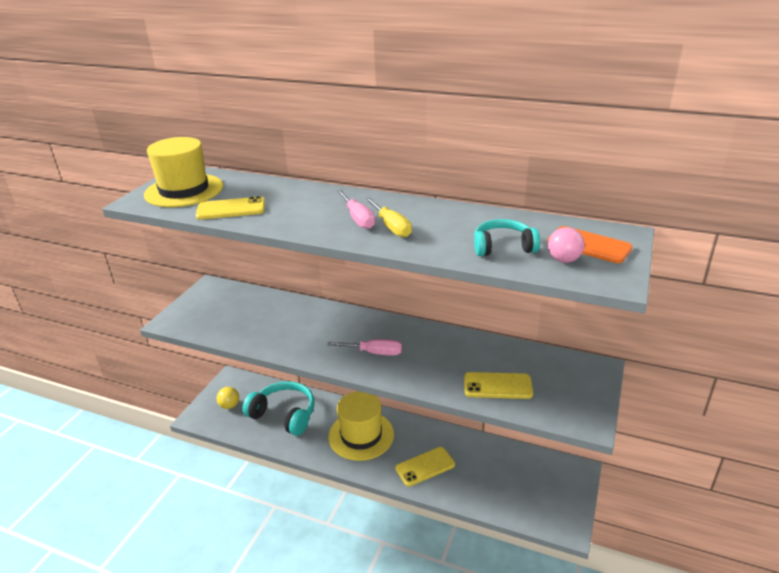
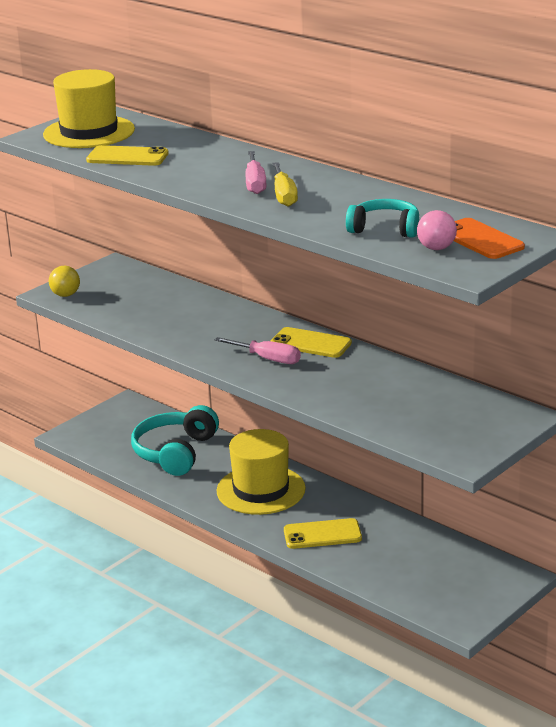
camera: 20 degrees right, 5 degrees down
(229, 405) = (113, 431): yellow ball -> yellow ball (65, 295)
(284, 415) = (175, 452): turquoise headphones -> turquoise headphones turned 120 degrees counterclockwise
(497, 386) = (388, 411): yellow phone -> yellow phone (310, 343)

